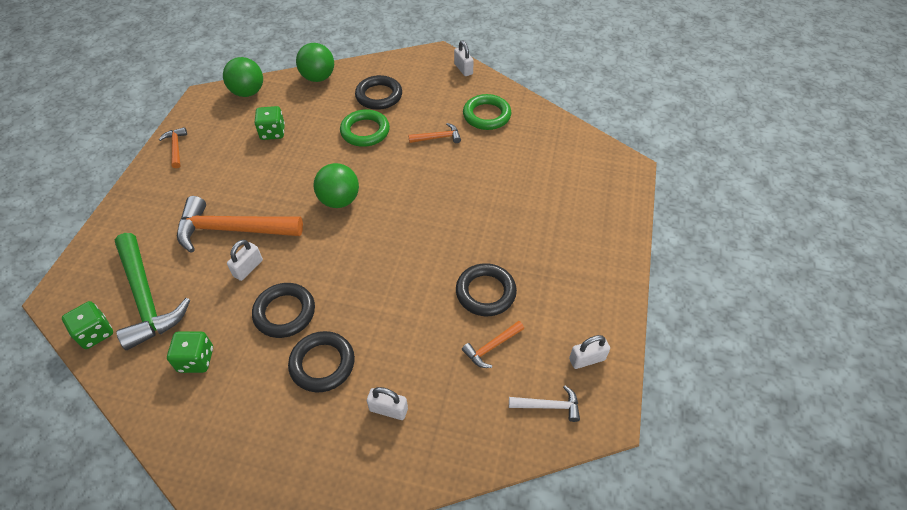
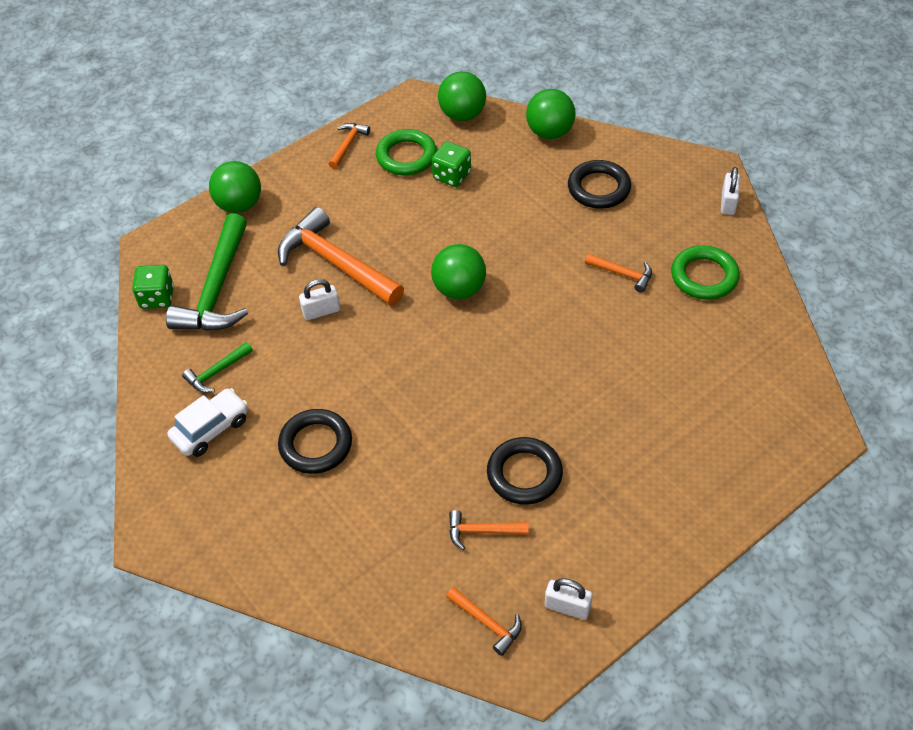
camera: 40 degrees right, 0 degrees up
(117, 228) = (239, 205): none -> green ball
(196, 360) = (217, 372): green dice -> green hammer
(225, 405) = (211, 429): none -> white car
(284, 313) = (320, 375): black ring -> none
(365, 131) = (548, 224): green ring -> green ring (406, 156)
(388, 409) = (339, 524): white padlock -> none
(549, 406) = (487, 623): white hammer -> orange hammer

